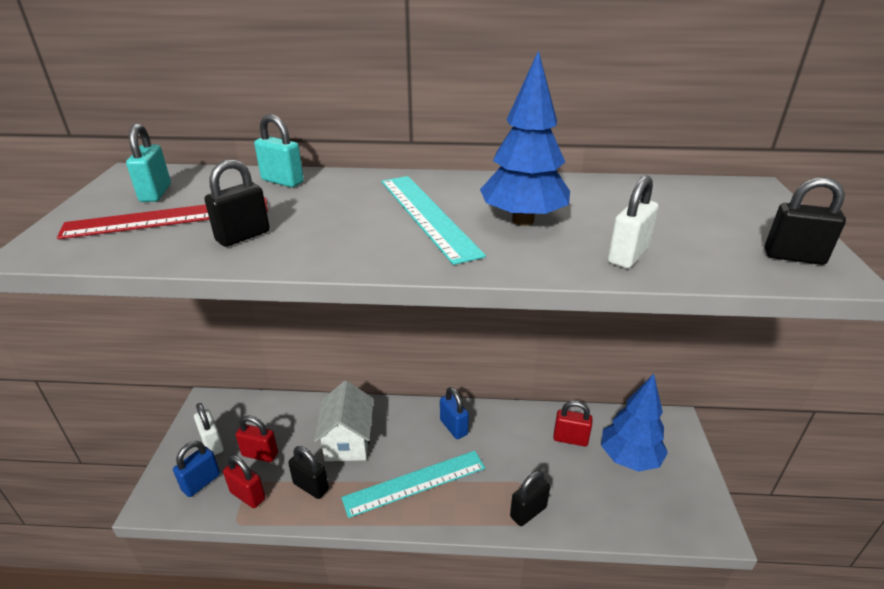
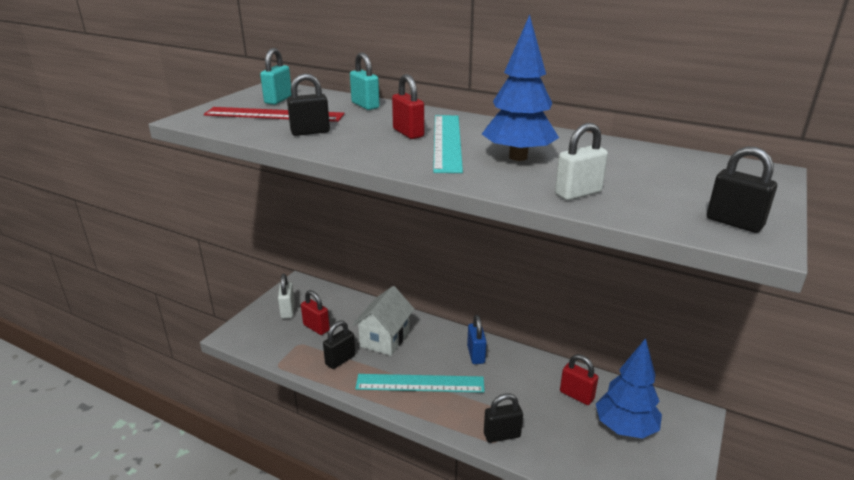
camera: 25 degrees right, 5 degrees down
(201, 482) = (267, 333): blue padlock -> none
(248, 495) = (293, 351): red padlock -> red padlock (408, 133)
(311, 486) = (340, 360): black padlock -> black padlock turned 75 degrees clockwise

